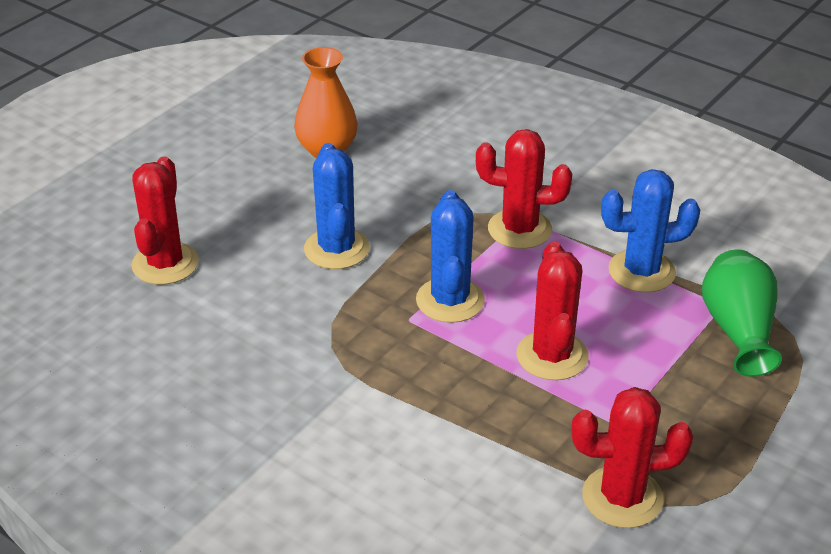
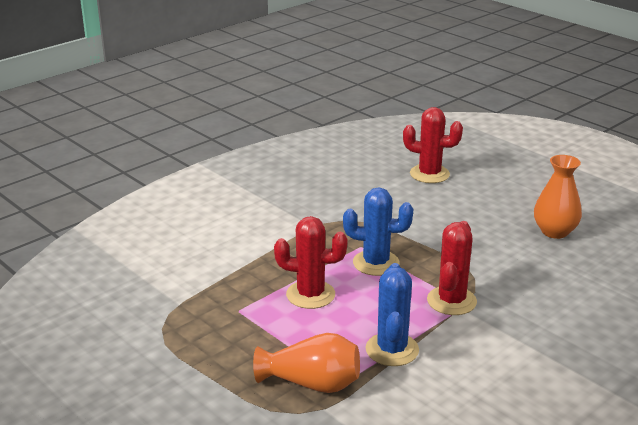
camera: 100 degrees right, 10 degrees down
(336, 249) = (437, 227): blue cactus -> none
(622, 497) = (180, 301): red cactus -> none
(738, 330) = (312, 383): green vase -> orange vase

